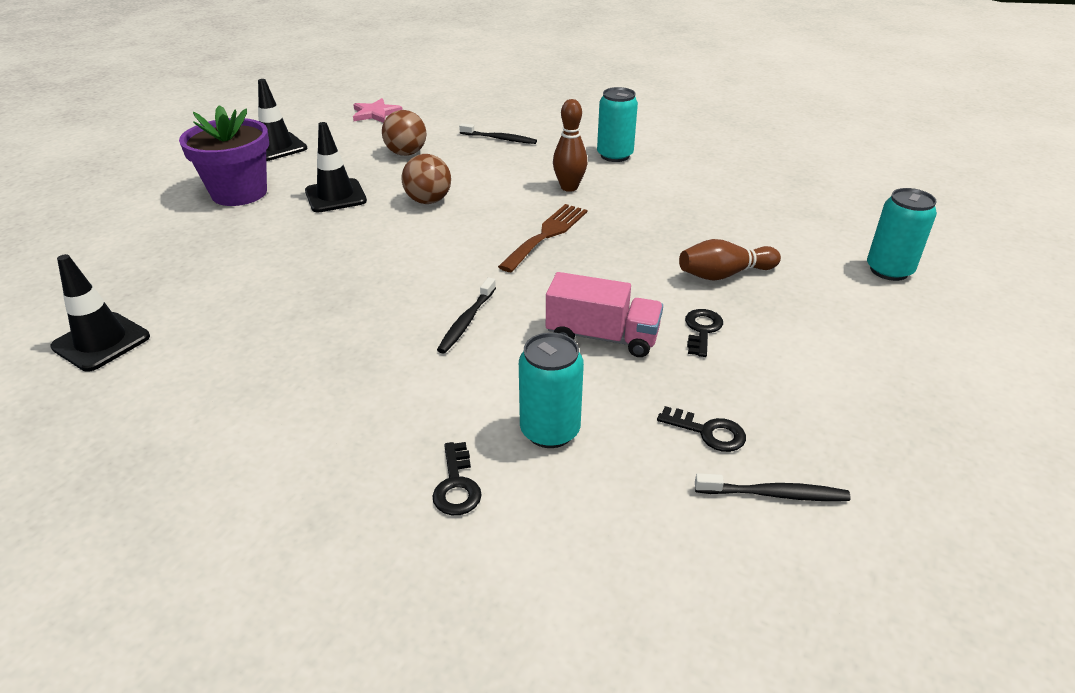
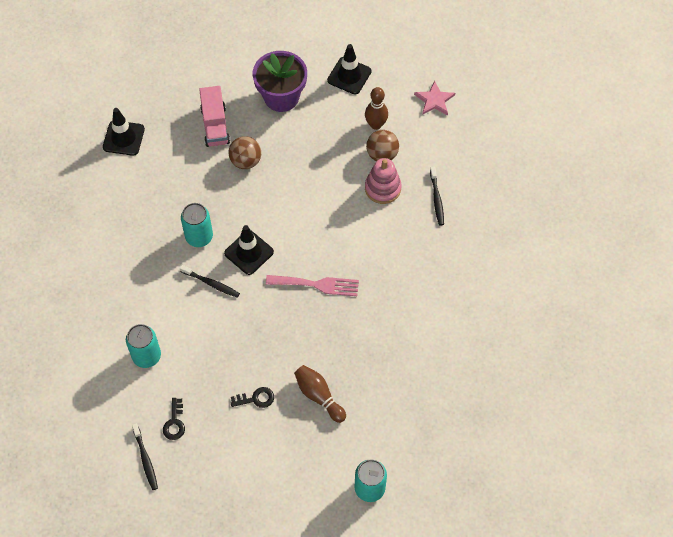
camera: 65 degrees right, 25 degrees up
(335, 196) = (304, 149): black traffic cone -> black traffic cone (249, 252)
(428, 201) = (324, 201): brown ball -> brown ball (246, 161)
(451, 163) = (382, 188): none -> pink stacking toy
(456, 485) = (99, 334): black key -> none
(466, 321) = (211, 283): black toothbrush -> black toothbrush turned 150 degrees counterclockwise
(546, 235) = (317, 285): brown fork -> pink fork
(569, 187) = (385, 273): brown bowling pin -> brown bowling pin (376, 124)
(602, 337) = (227, 352): pink truck -> pink truck (215, 125)
(615, 155) = (450, 283): turquoise can -> turquoise can (199, 237)

